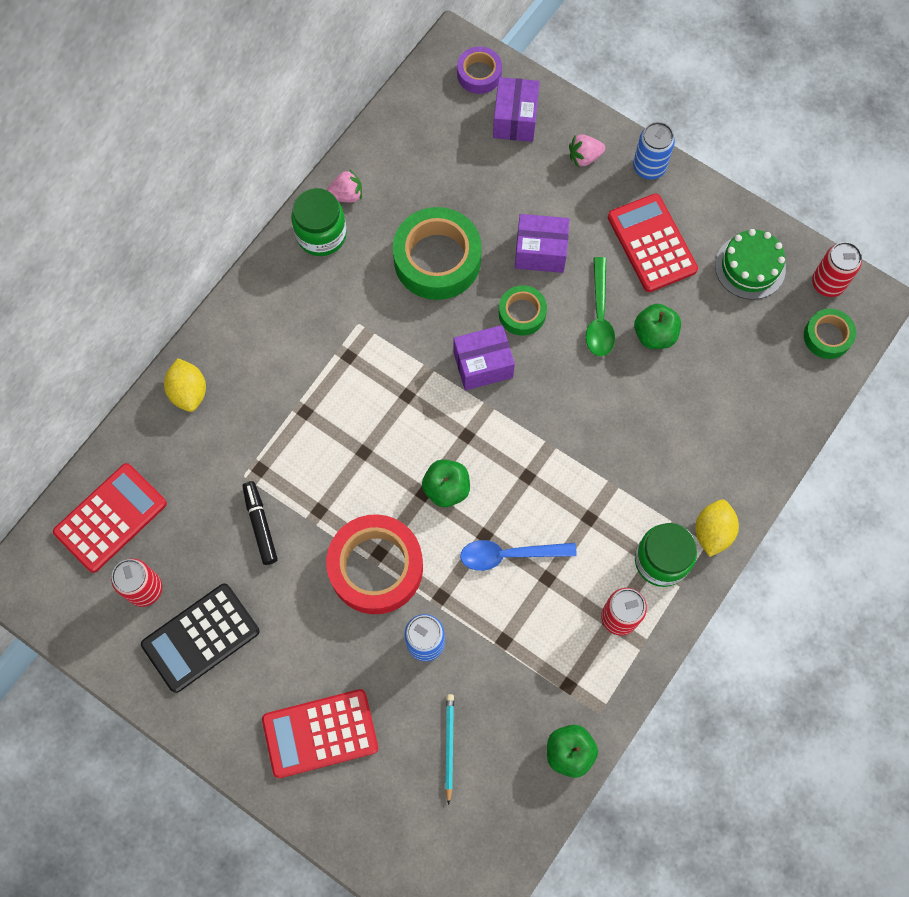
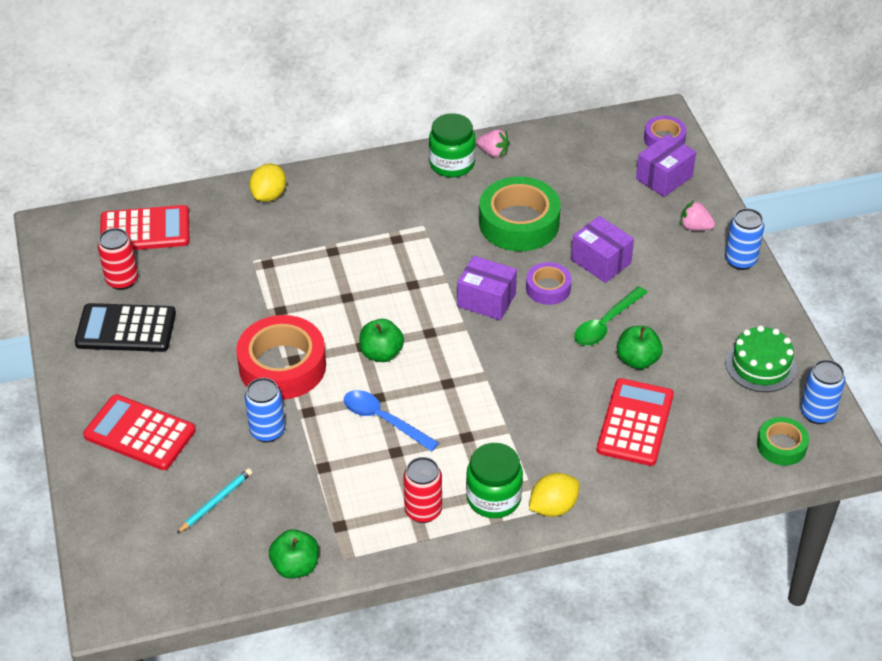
camera: 40 degrees right, 25 degrees down
(260, 524) = (233, 293): black marker -> none
(522, 313) = (548, 288): green tape -> purple tape
(651, 243) = (694, 305): red calculator -> red calculator (635, 423)
(827, 283) = (817, 413): red can -> blue can

